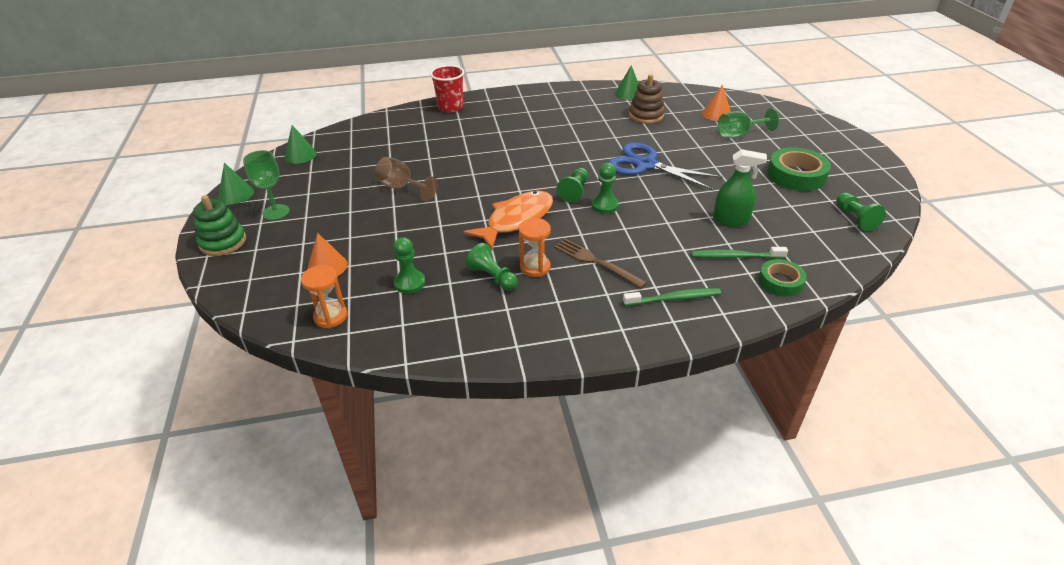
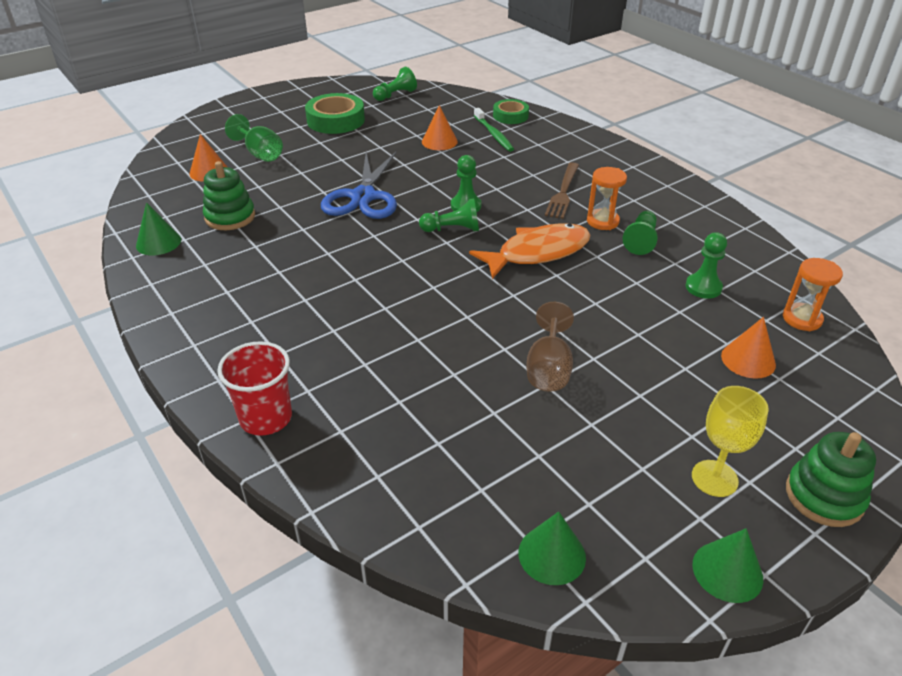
camera: 115 degrees left, 0 degrees up
(276, 212) = (714, 478): green goblet -> yellow goblet
(516, 220) = (538, 253): orange fish -> orange fish turned 135 degrees clockwise
(646, 115) = (230, 217): brown stacking toy -> green stacking toy
(674, 298) = (574, 151): green toothbrush -> none
(730, 220) = (439, 141): green spray bottle -> orange cone

